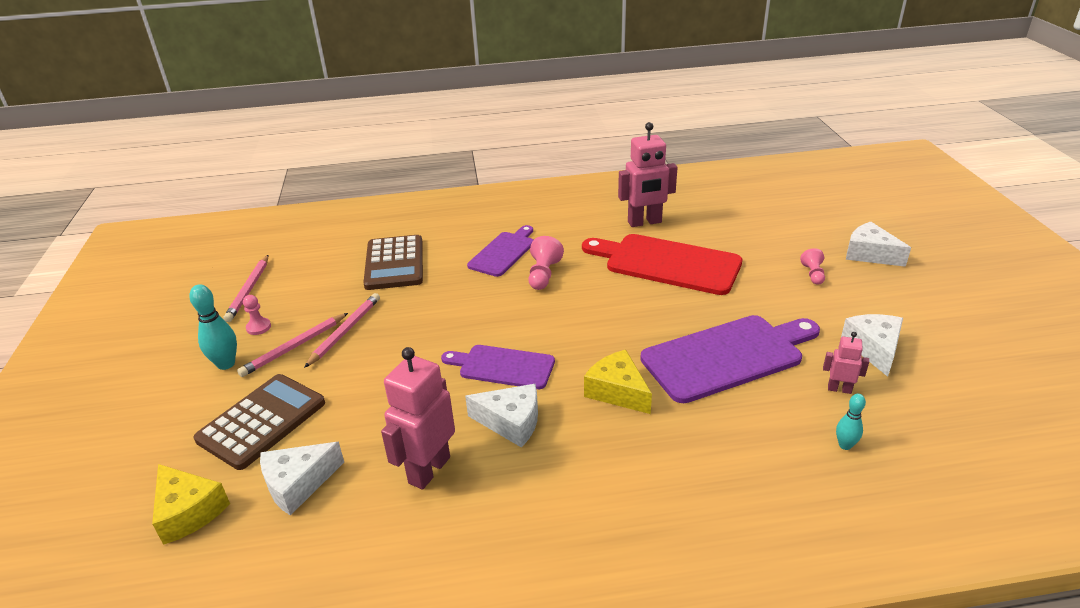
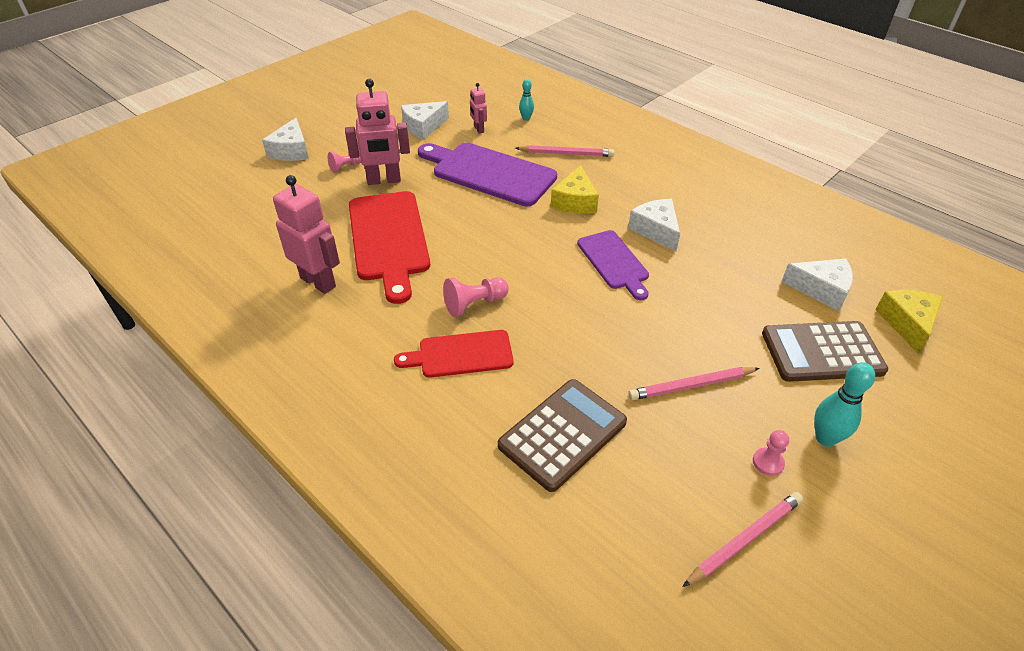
camera: 130 degrees left, 10 degrees up
(294, 347) = (749, 406): pink pencil -> pink pencil (566, 154)
(429, 470) = (733, 242): pink robot -> pink robot (384, 180)
(503, 252) = (461, 354): purple cutting board -> red cutting board

